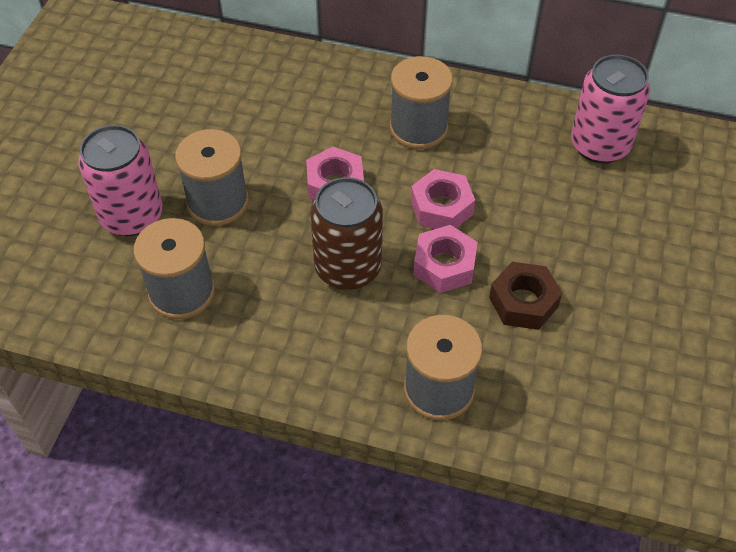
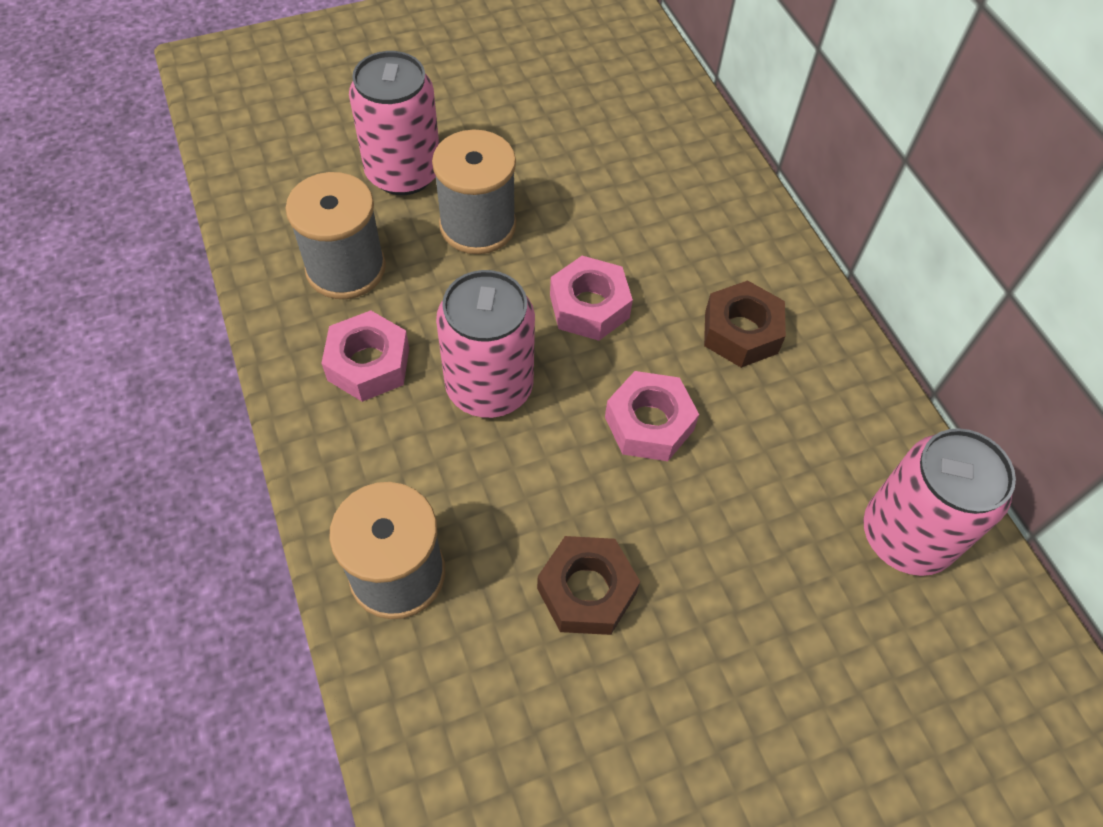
camera: 50 degrees right, 5 degrees up
(348, 268) = (489, 387): brown can -> pink can
(418, 128) = (741, 332): grey spool -> brown nut
(444, 265) = (570, 476): pink nut -> pink nut (368, 364)

